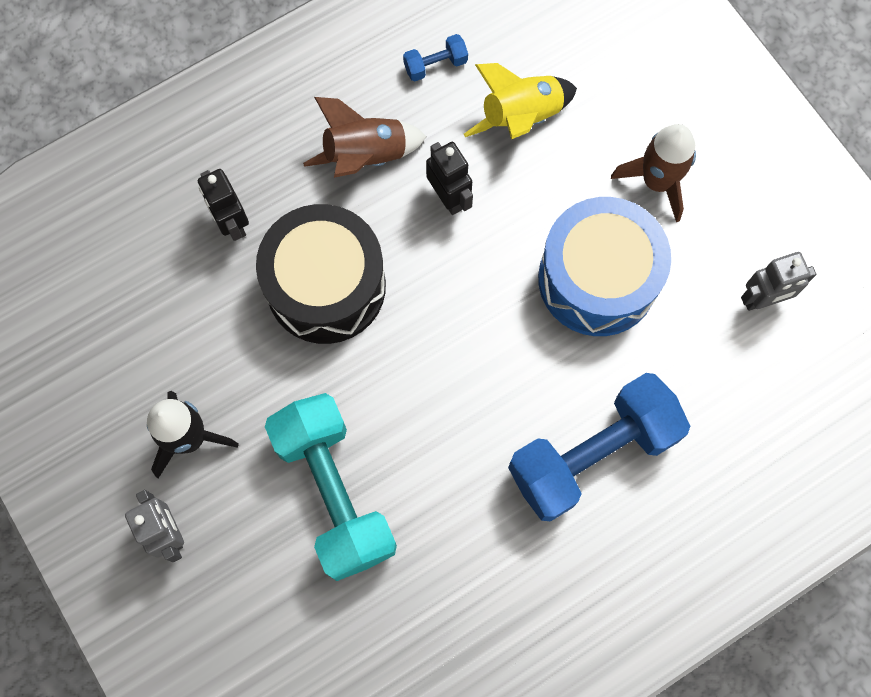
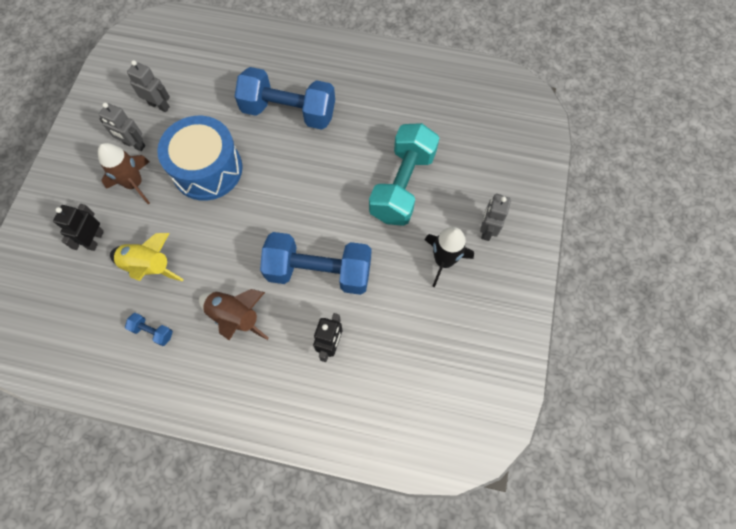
camera: 135 degrees left, 5 degrees down
(326, 286) = (319, 272): black drum -> blue dumbbell
(449, 197) = (223, 260): black robot -> black robot (95, 239)
(721, 223) = (134, 145): none -> grey robot

